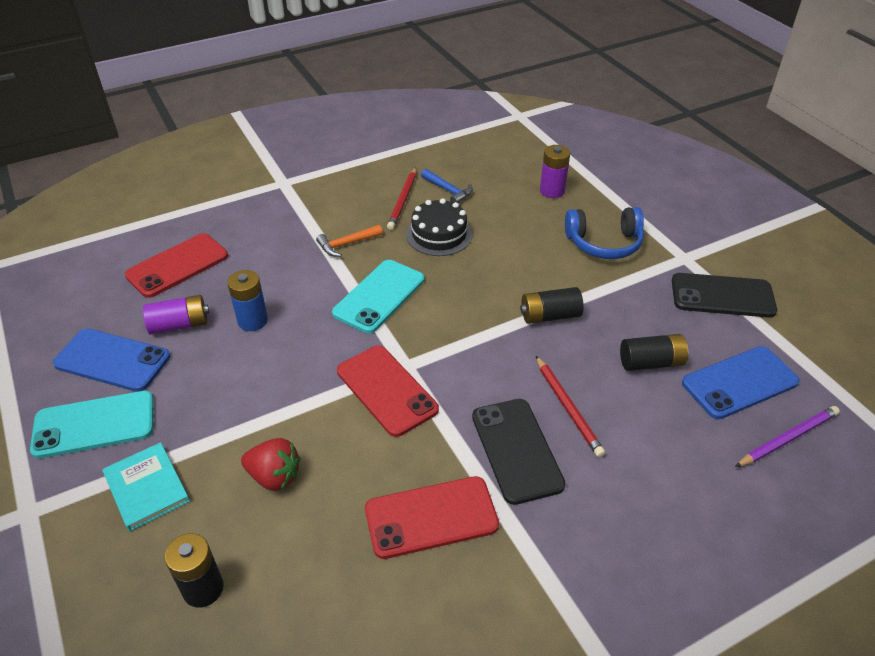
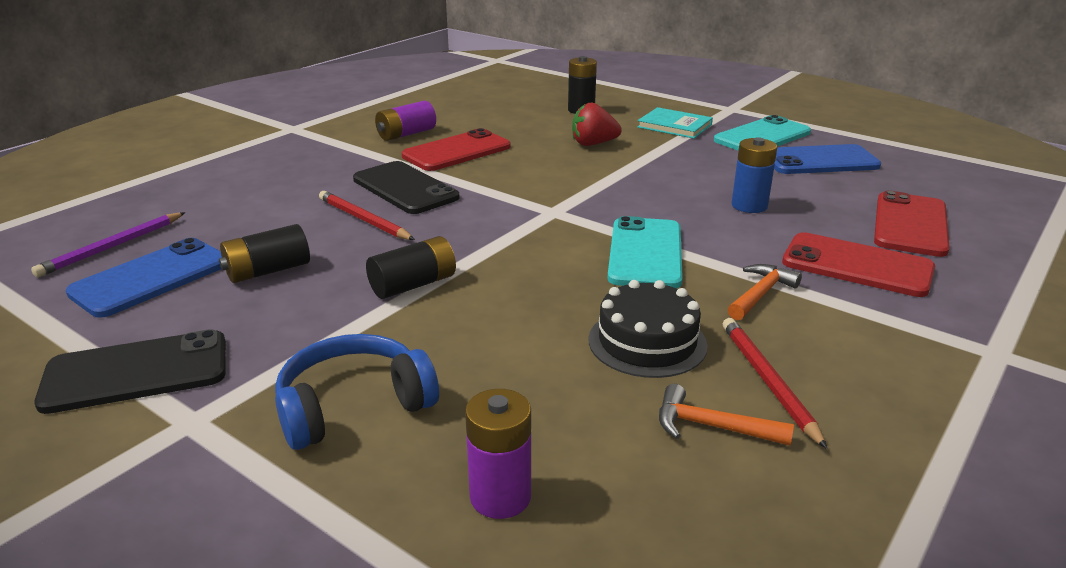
camera: 155 degrees right, 15 degrees down
(179, 325) = (811, 189): purple battery -> purple battery (406, 134)
(386, 390) = (555, 194): red phone -> red phone (857, 265)
(448, 190) = (712, 427): blue hammer -> orange hammer

